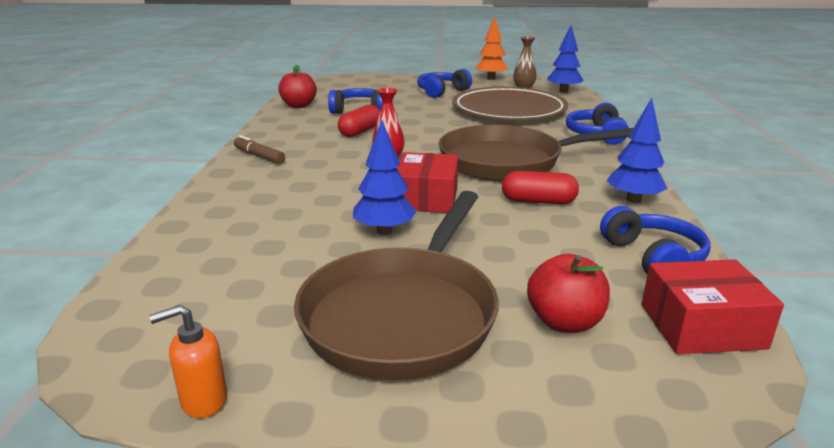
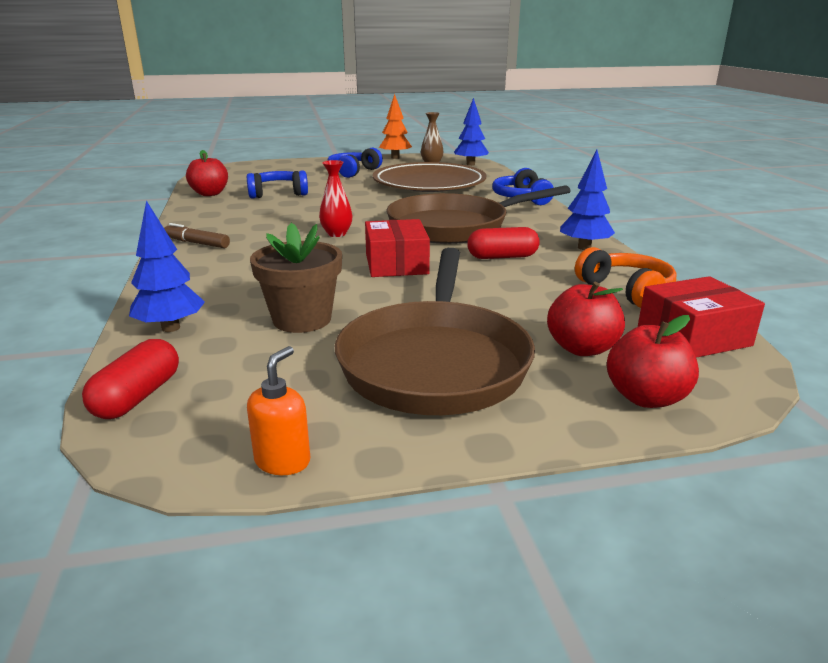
camera: 15 degrees left, 0 degrees up
(203, 400) = (283, 461): orange soap dispenser -> orange soap dispenser turned 150 degrees clockwise
(305, 248) = (302, 319): none -> brown flower pot
(360, 131) = (292, 212): red capsule -> red capsule (138, 397)
(384, 231) = (372, 296): blue tree -> blue tree (171, 328)
(604, 395) = (646, 398): none -> red apple
(653, 258) = (626, 290): blue headphones -> orange headphones

